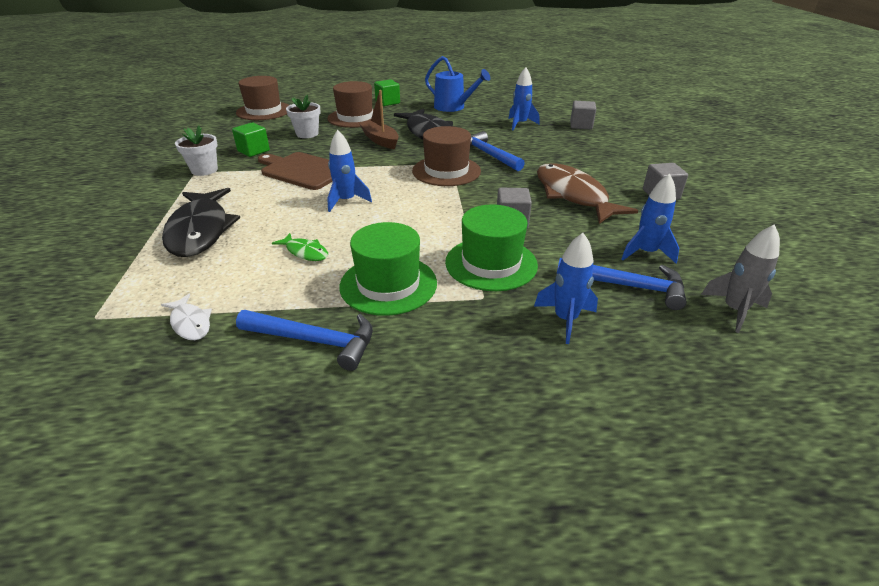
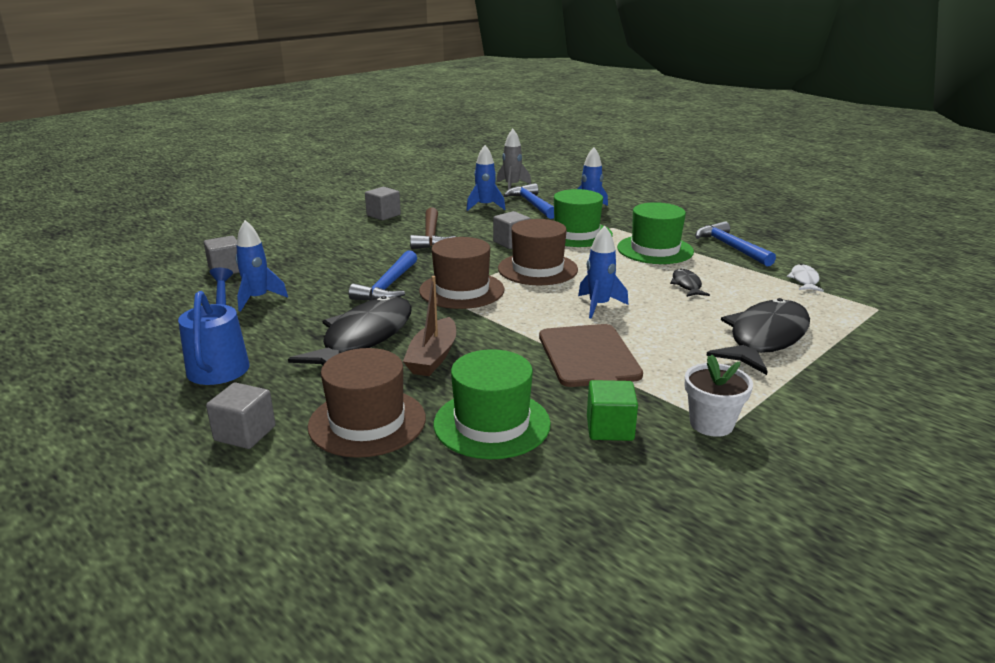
camera: 130 degrees left, 10 degrees down
(264, 111) = (457, 556): brown hat -> brown hat (537, 269)
(305, 252) = (687, 285): green fish -> black fish
(307, 134) = (492, 424): white flower pot -> green hat
(387, 102) = (245, 433): green cube -> grey cube
(573, 195) = (431, 236): brown fish -> brown hammer

